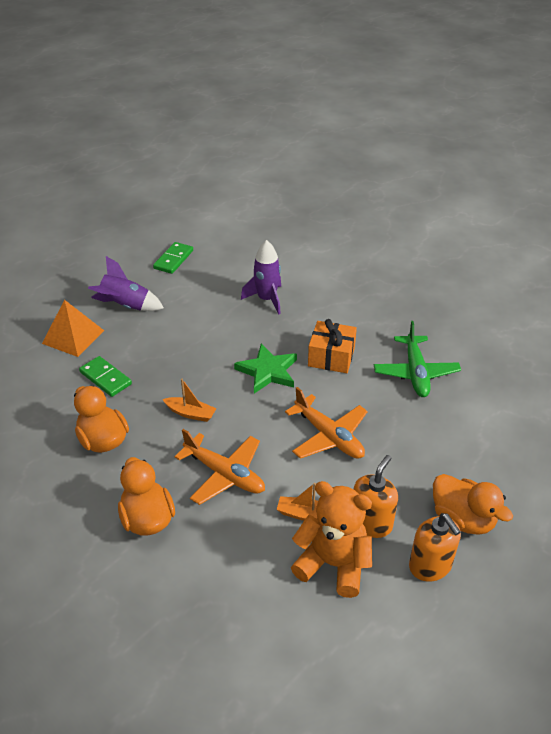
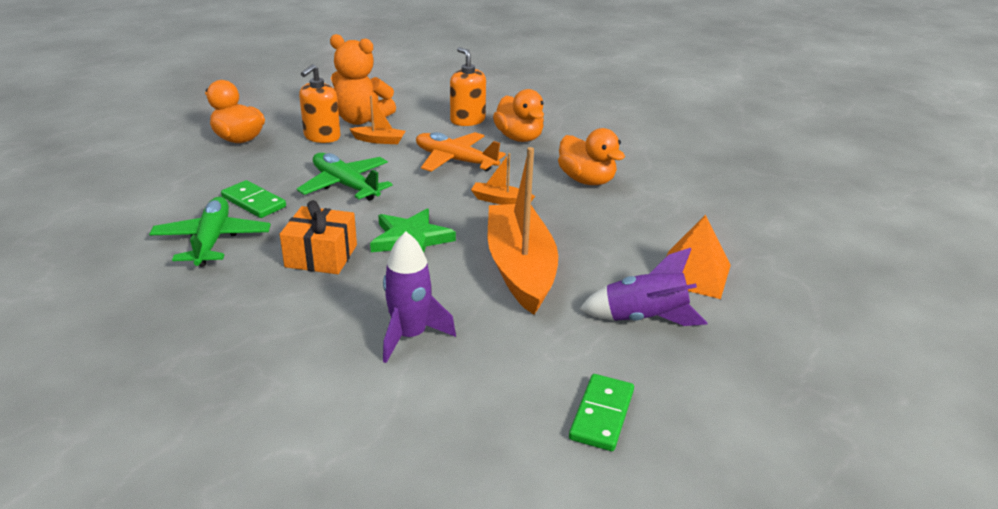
camera: 175 degrees right, 10 degrees down
(105, 378) = (617, 229): green domino -> green domino (254, 202)
(191, 343) = (520, 268): none -> orange boat
(329, 436) = (345, 185): orange plane -> green plane
(430, 566) = (282, 119): orange soap dispenser -> orange soap dispenser (467, 120)

